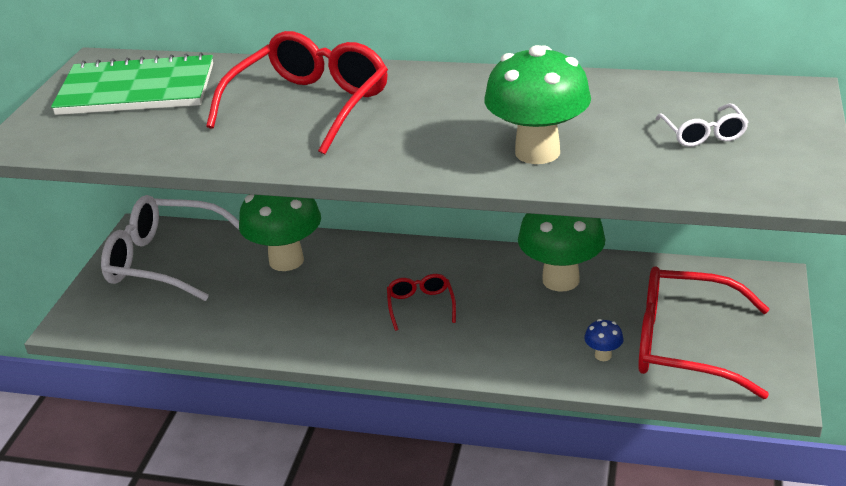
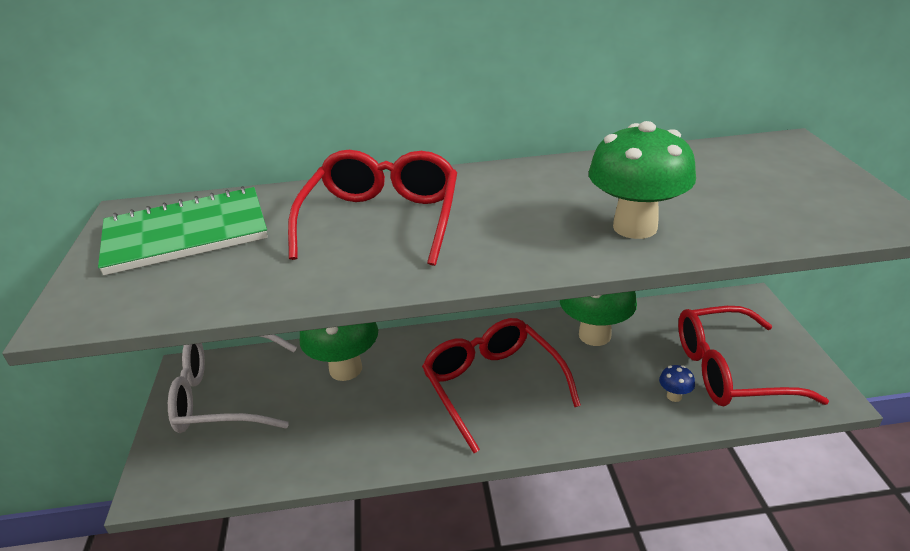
camera: 20 degrees left, 0 degrees up
(420, 305) = (492, 385): red glasses -> red glasses, size x2.12
(703, 134) = (757, 187): white glasses -> none

